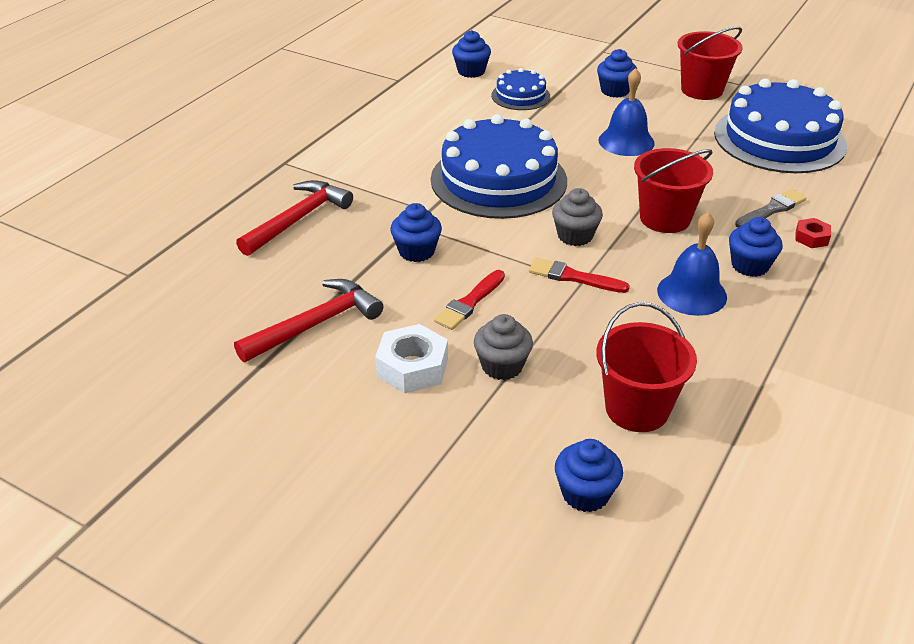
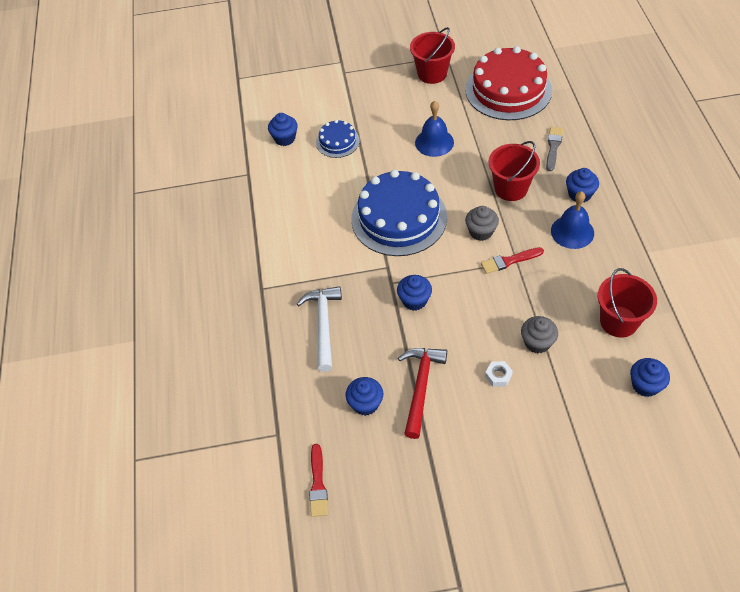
camera: 35 degrees left, 15 degrees up
(298, 219) = (323, 325): red hammer -> white hammer
(412, 367) = (498, 376): white nut -> white nut, size x0.56
(469, 303) = (479, 315): red brush -> red brush (318, 484)
(615, 91) = (386, 104): blue cupcake -> blue cupcake (365, 404)
(779, 139) = (508, 90): blue cake -> red cake
(811, 238) = (588, 155): red nut -> none

